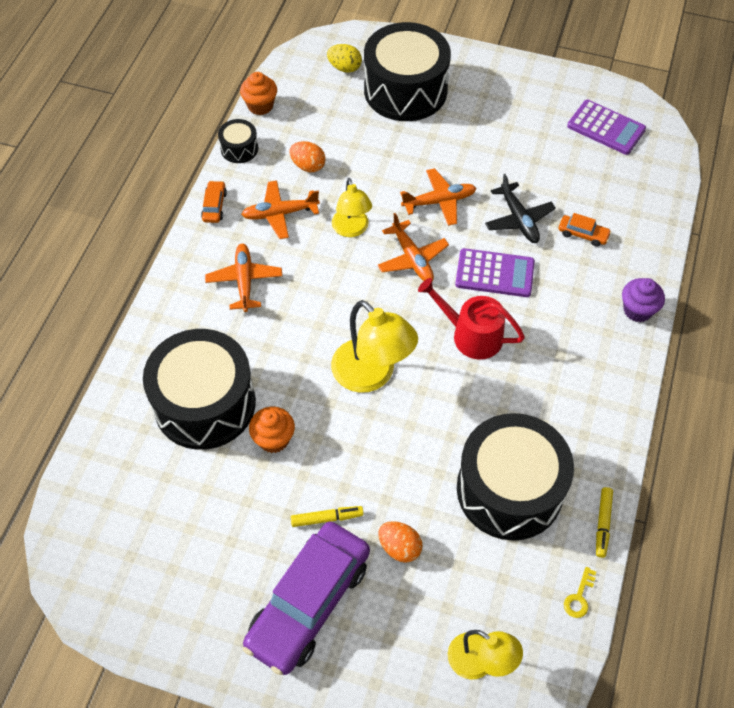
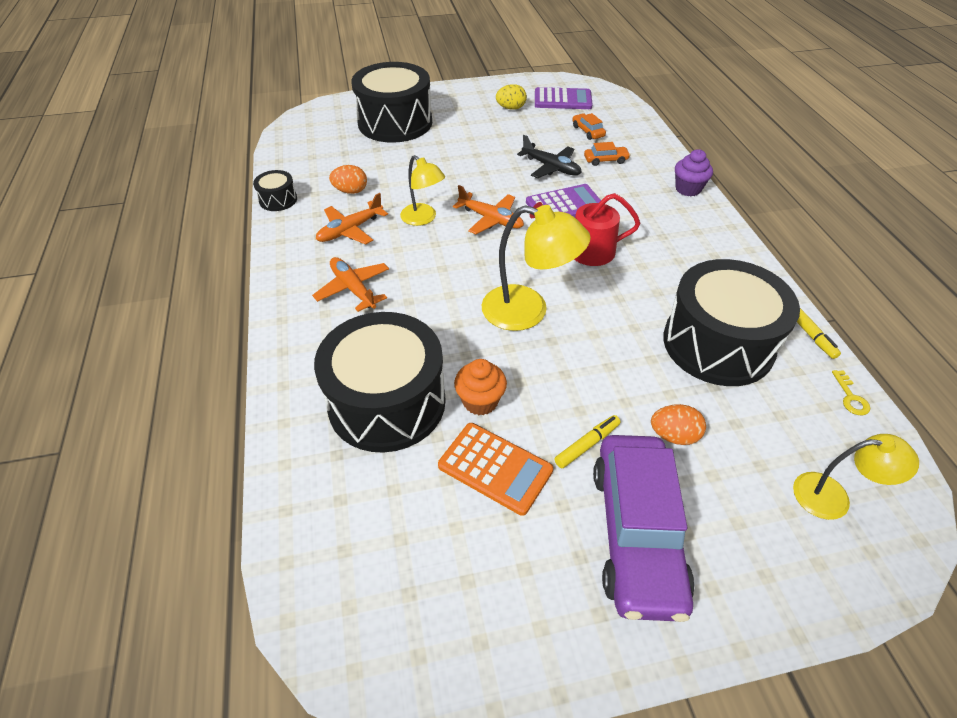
camera: 30 degrees left, 10 degrees down
(214, 206) = (283, 246): orange car -> orange car (588, 131)
(246, 499) = (495, 468): none -> orange calculator
(260, 106) = (277, 167): orange cupcake -> none
(344, 68) = (334, 124): yellow egg -> yellow egg (511, 108)
(439, 201) = (480, 177): orange plane -> none

